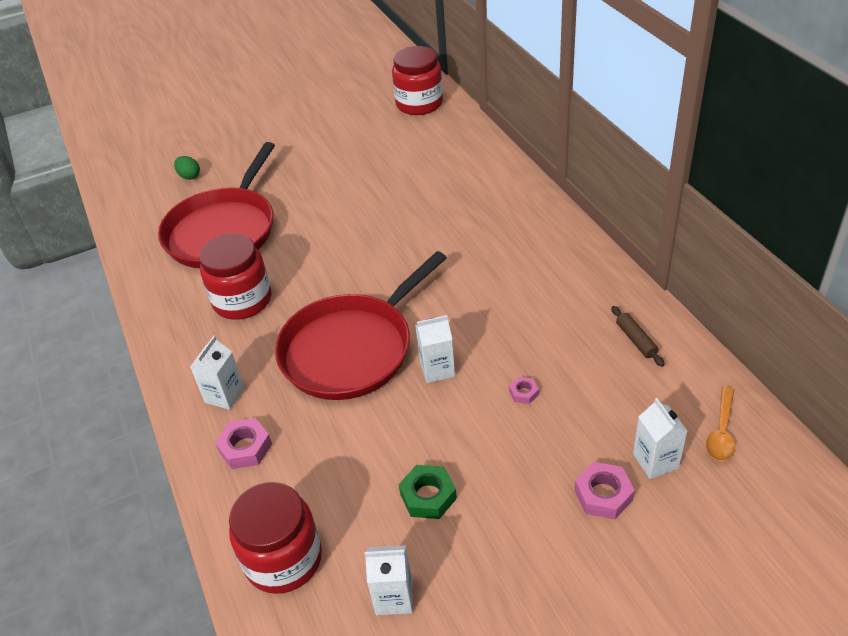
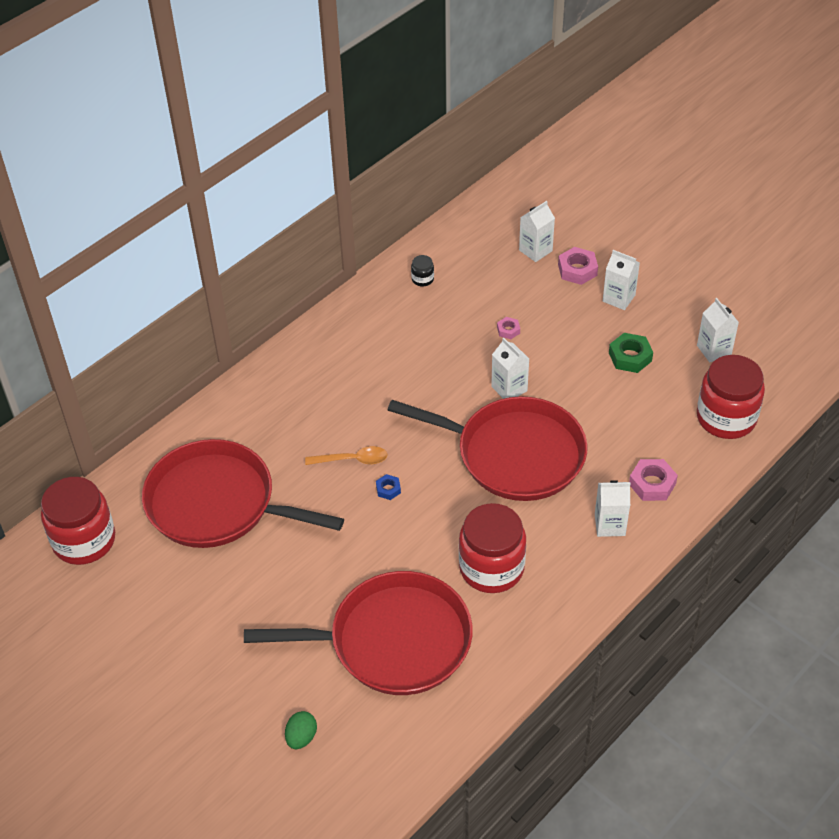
camera: 115 degrees left, 5 degrees up
(366, 256) = (388, 489): none -> blue nut
(413, 164) = (217, 503): none -> red pan
(533, 522) = (618, 298): none -> white carton
(636, 340) = (422, 279): brown rolling pin -> black jar
(721, 432) = (493, 224): orange spoon -> orange spoon (352, 460)

